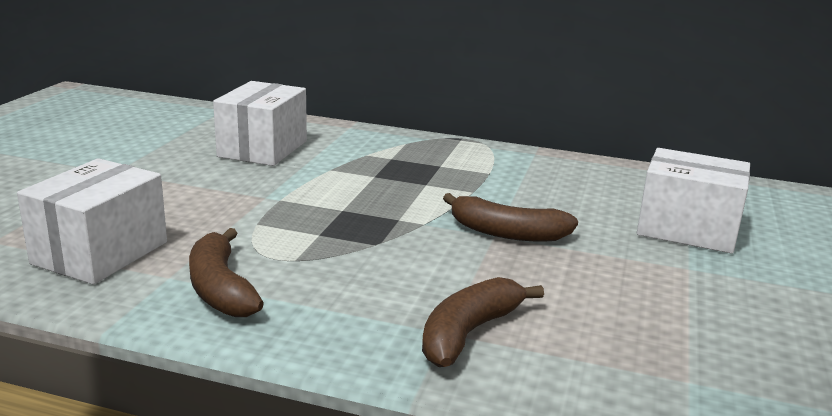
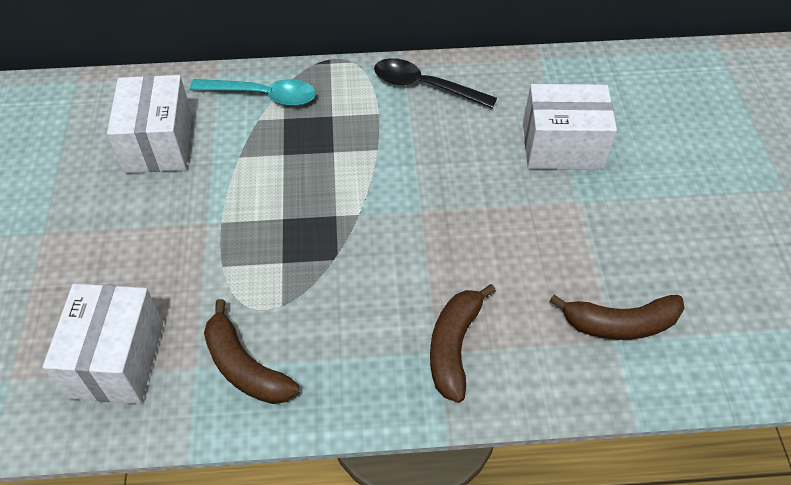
camera: 20 degrees left, 30 degrees up
(381, 144) = (263, 95): none -> turquoise spoon
(506, 233) = (429, 203): brown banana -> brown banana (620, 324)
(549, 167) = (425, 86): none -> black spoon

